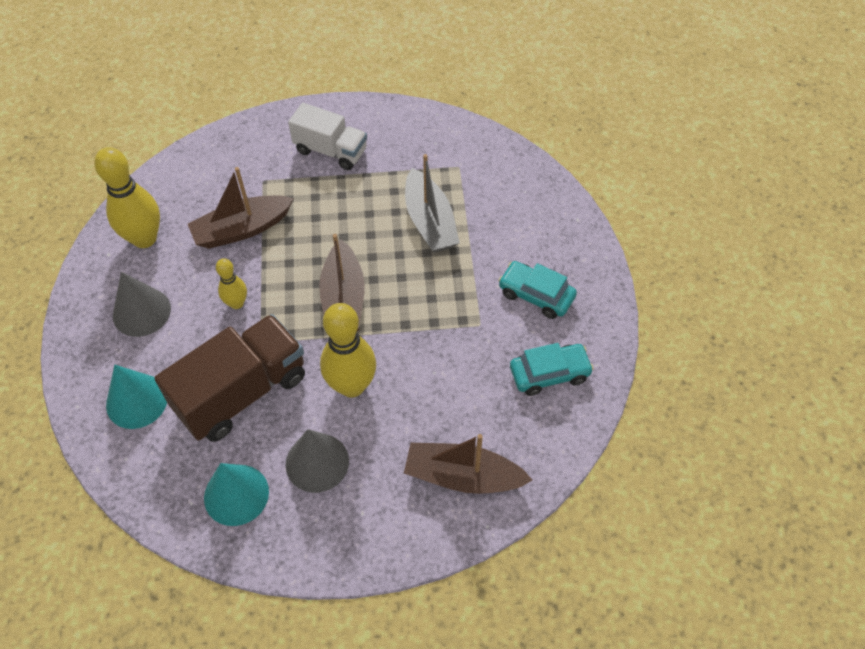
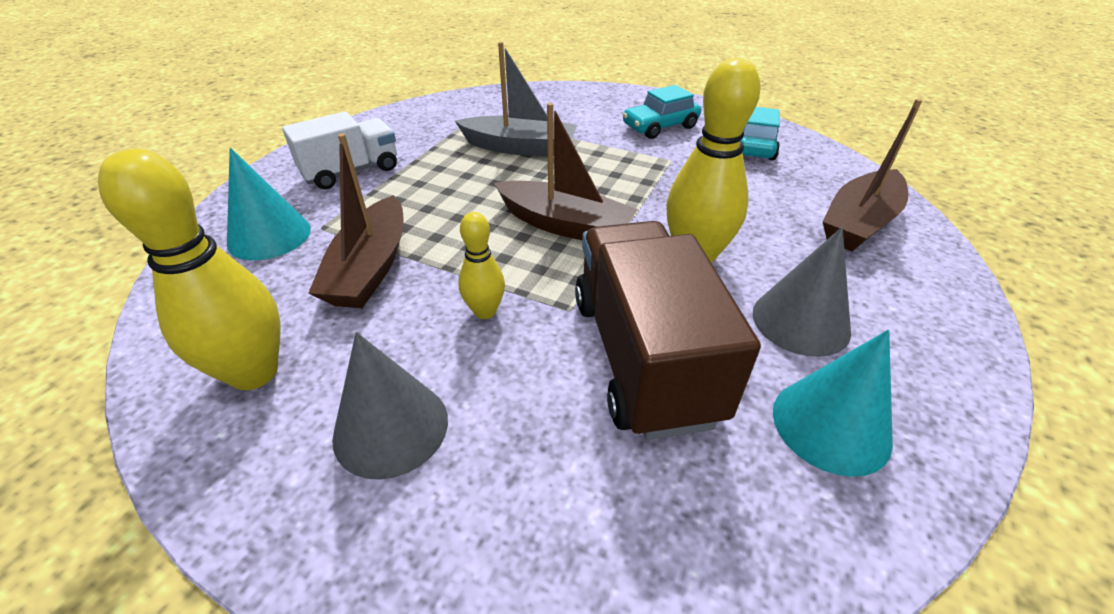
camera: 60 degrees left, 15 degrees down
(137, 401) = (572, 503): turquoise cone -> turquoise cone (269, 236)

